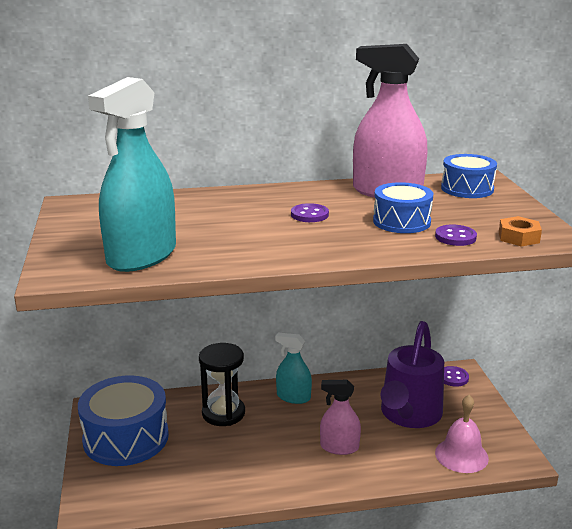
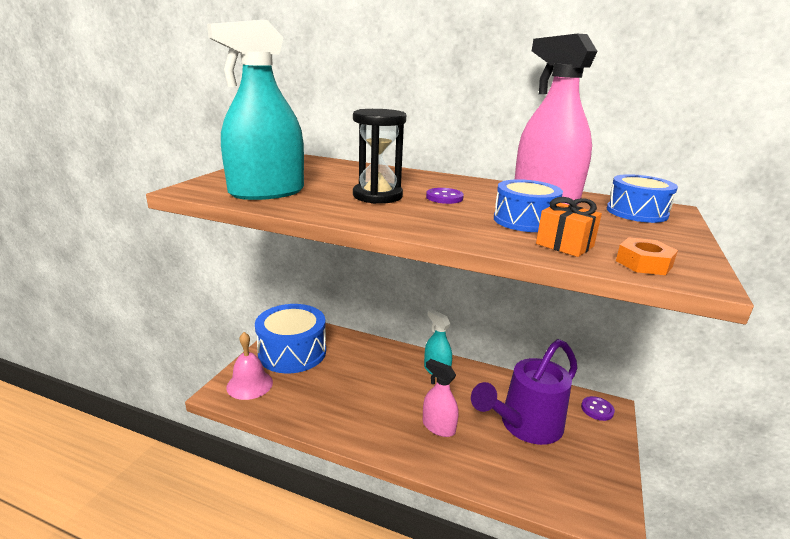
camera: 30 degrees right, 0 degrees up
(223, 413) = (373, 361): black hourglass -> black hourglass (377, 196)
(455, 237) = (564, 245): purple button -> orange gift
(461, 455) = (548, 486): pink bell -> pink bell (249, 384)

